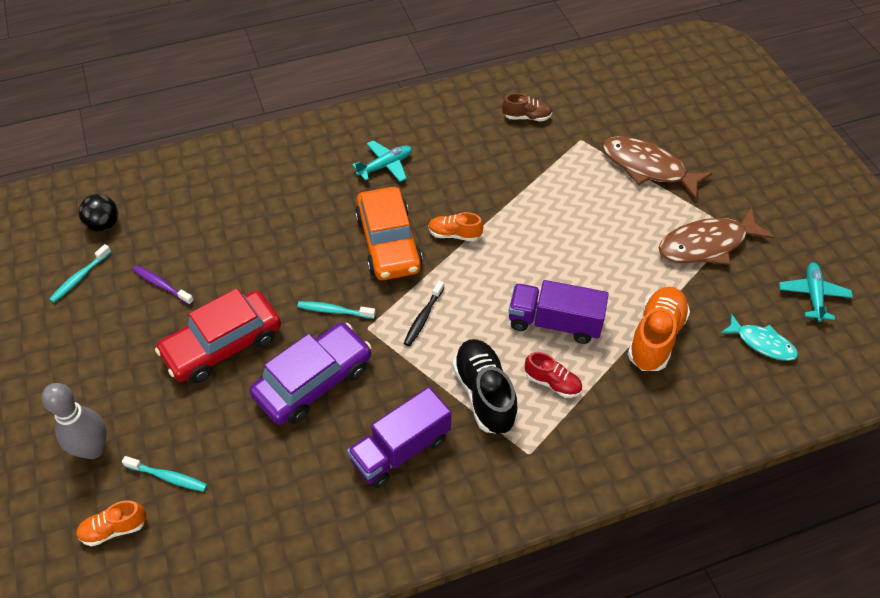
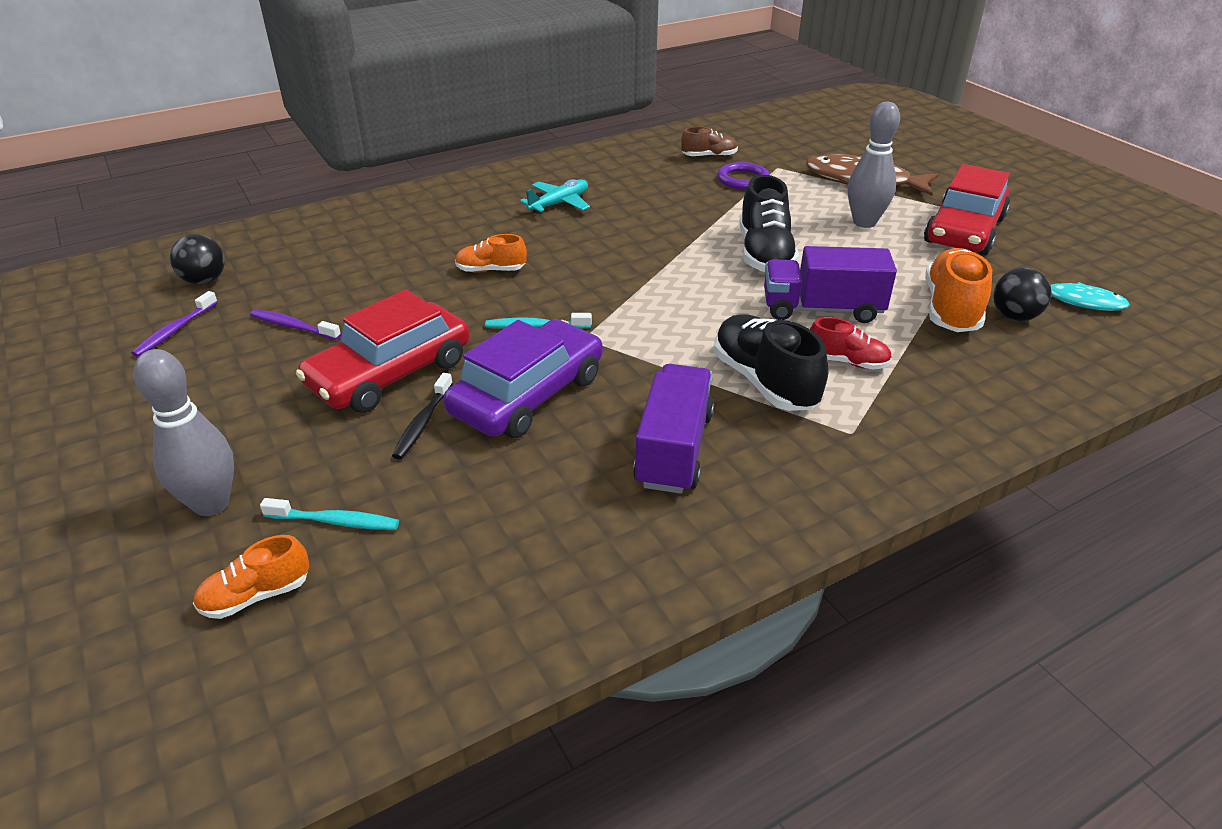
camera: 10 degrees left, 15 degrees down
(80, 277) = (175, 330): turquoise toothbrush -> purple toothbrush
(388, 243) = (585, 263): orange car -> none
(400, 449) = (674, 449): purple truck -> purple truck turned 150 degrees clockwise
(423, 317) = (654, 321): black toothbrush -> black toothbrush (422, 423)
(454, 234) = (664, 249): orange shoe -> orange shoe (491, 270)
(531, 252) = (764, 254): none -> black shoe
(545, 153) = (743, 180): none -> purple ring
(627, 223) = (864, 222): none -> grey bowling pin
(701, 353) = (1014, 316): none -> black ball
(707, 244) = (964, 230): brown fish -> red car
(813, 295) = (1108, 258): turquoise plane -> none

